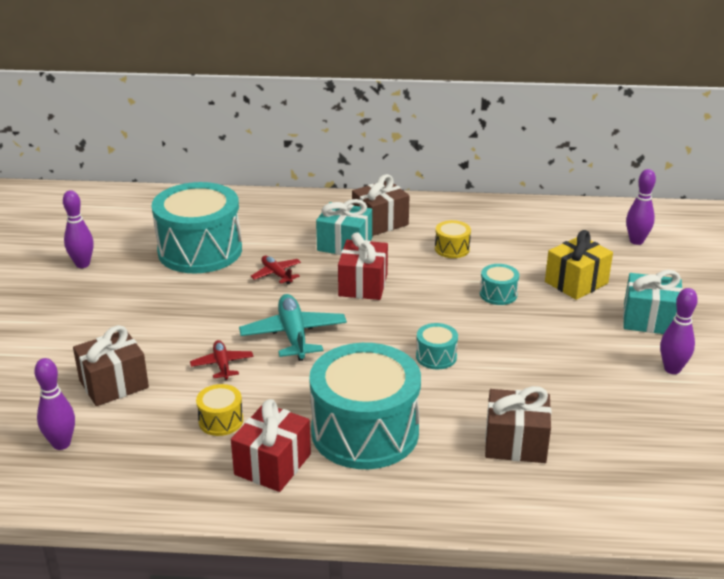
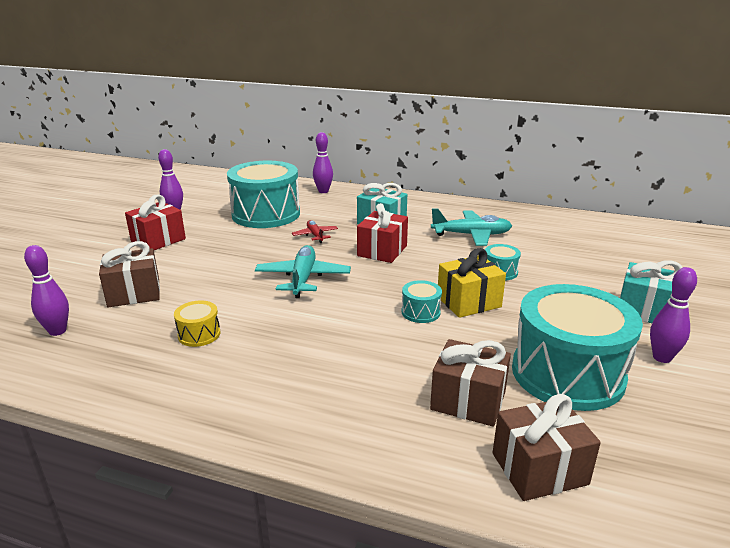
camera: 15 degrees right, 5 degrees down
(222, 365) = (230, 292): red plane -> none
(272, 464) = (219, 379): red gift -> red gift (158, 240)
(365, 431) = (321, 364): turquoise drum -> turquoise drum (567, 373)
(380, 222) = (418, 211): brown gift -> brown gift (539, 469)
(452, 249) = (471, 235): yellow drum -> turquoise plane
(576, 282) = (578, 272): yellow gift -> yellow gift (468, 302)
(636, 241) = (646, 248): purple bowling pin -> purple bowling pin (323, 191)

